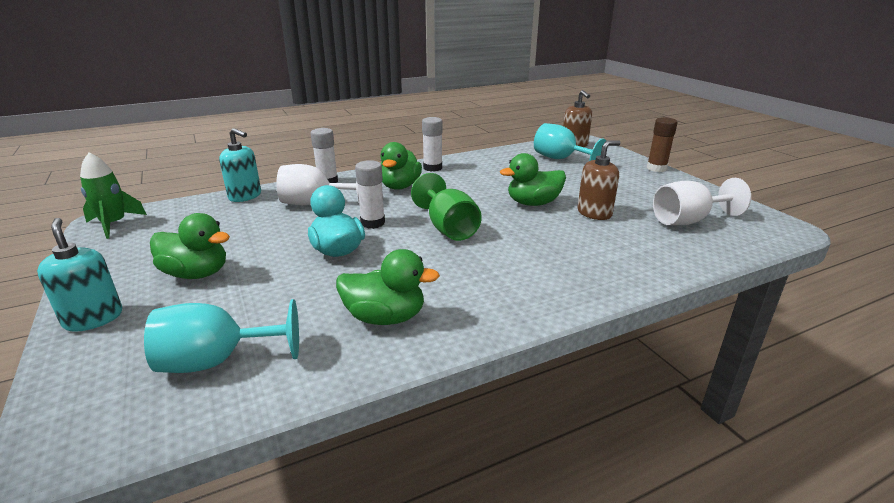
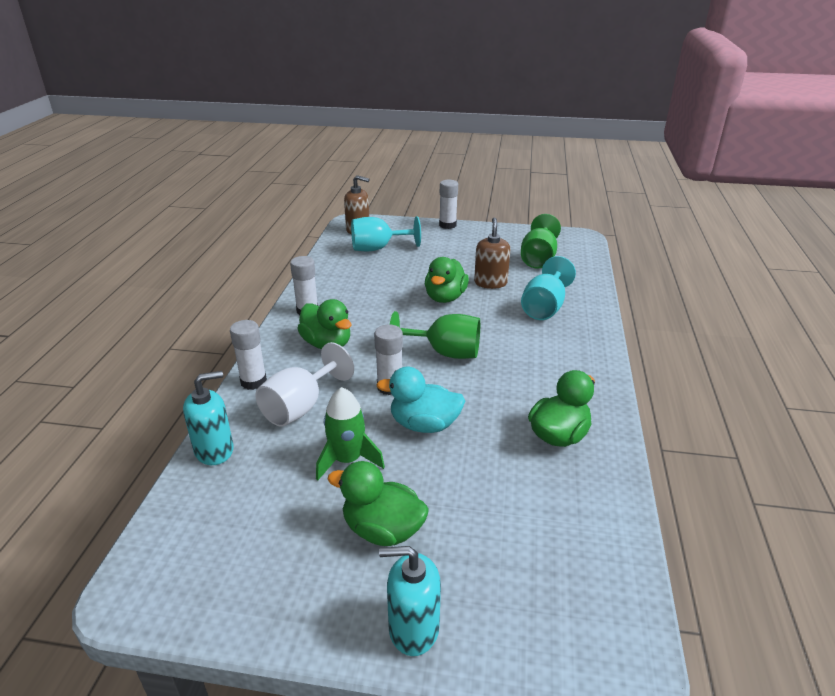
camera: 55 degrees left, 5 degrees up
(114, 224) = (159, 586): green rocket -> green rocket (347, 460)
(196, 274) = (382, 530): green duck -> green duck turned 120 degrees counterclockwise
(217, 361) = (557, 546): turquoise goblet -> turquoise goblet (544, 307)
(656, 168) = (447, 225): brown glue stick -> white glue stick
(687, 221) = (538, 258): white goblet -> green goblet

